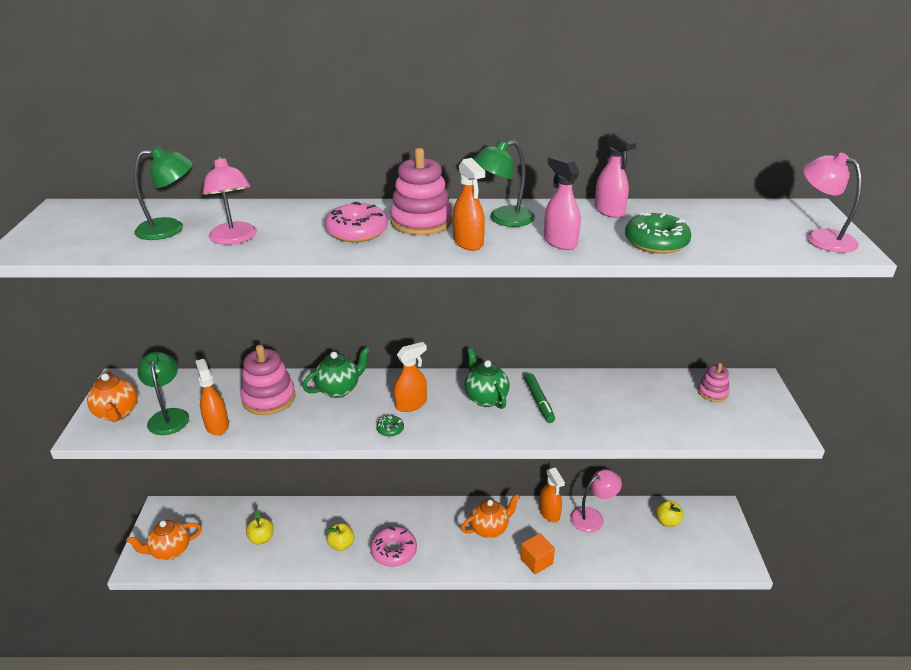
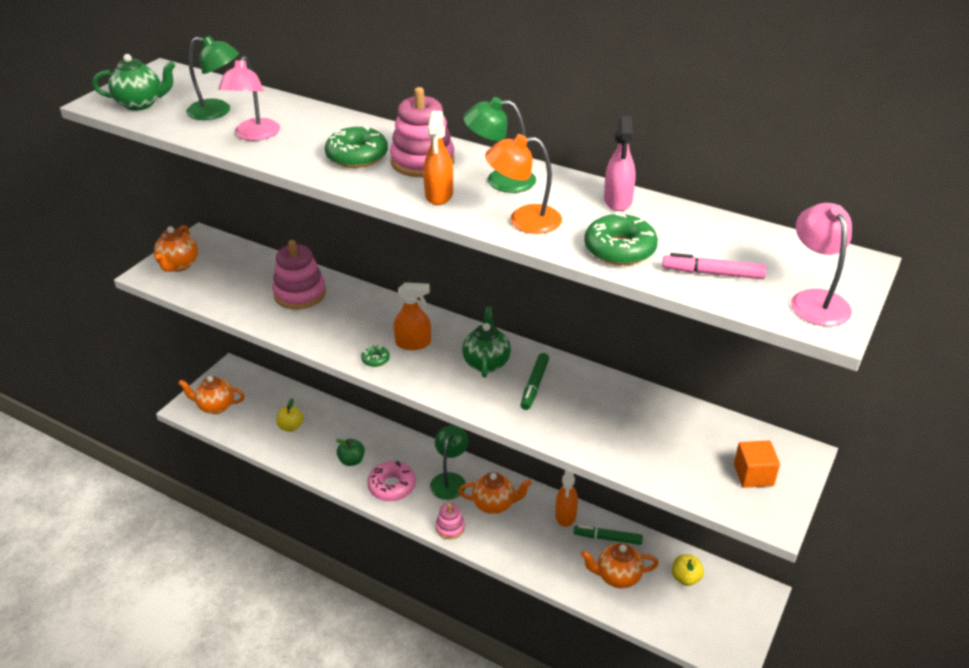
camera: 30 degrees right, 5 degrees up
(168, 416) = (213, 281): green lamp -> green lamp (450, 480)
(217, 425) = (242, 303): orange spray bottle -> none
(339, 389) = (363, 306): green teapot -> green teapot (141, 104)
(341, 544) = (352, 460): yellow apple -> green apple
(357, 231) = (357, 156): pink donut -> green donut
(536, 561) = (515, 554): orange cube -> orange cube (753, 475)
(560, 242) = (524, 220): pink spray bottle -> orange lamp
(592, 517) = (607, 538): pink lamp -> green marker
(622, 543) = (617, 576): none -> orange teapot
(712, 392) = (730, 445): pink stacking toy -> pink stacking toy (450, 528)
(738, 240) = (712, 273): none -> pink marker

